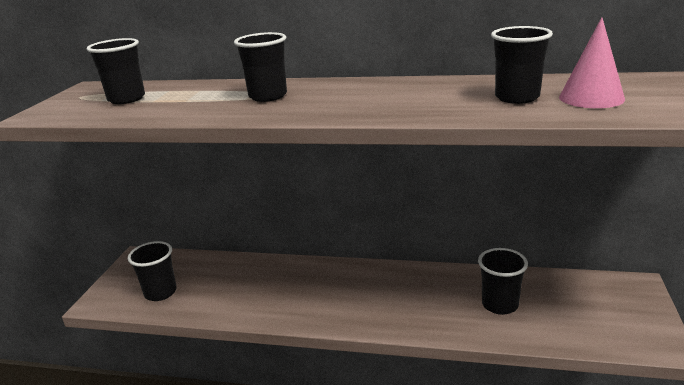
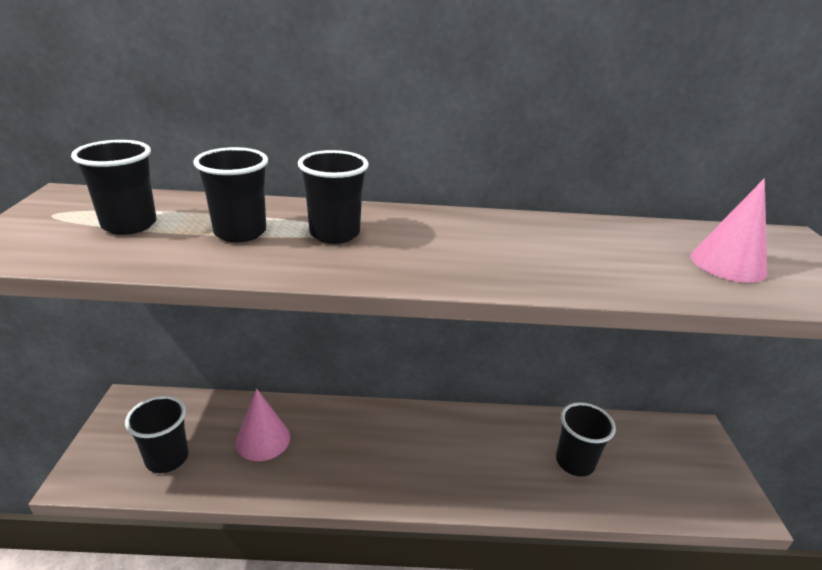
camera: 15 degrees left, 5 degrees up
(234, 282) = (263, 439): none -> pink cone
(517, 97) = (646, 257): black cup -> black cup (240, 232)

